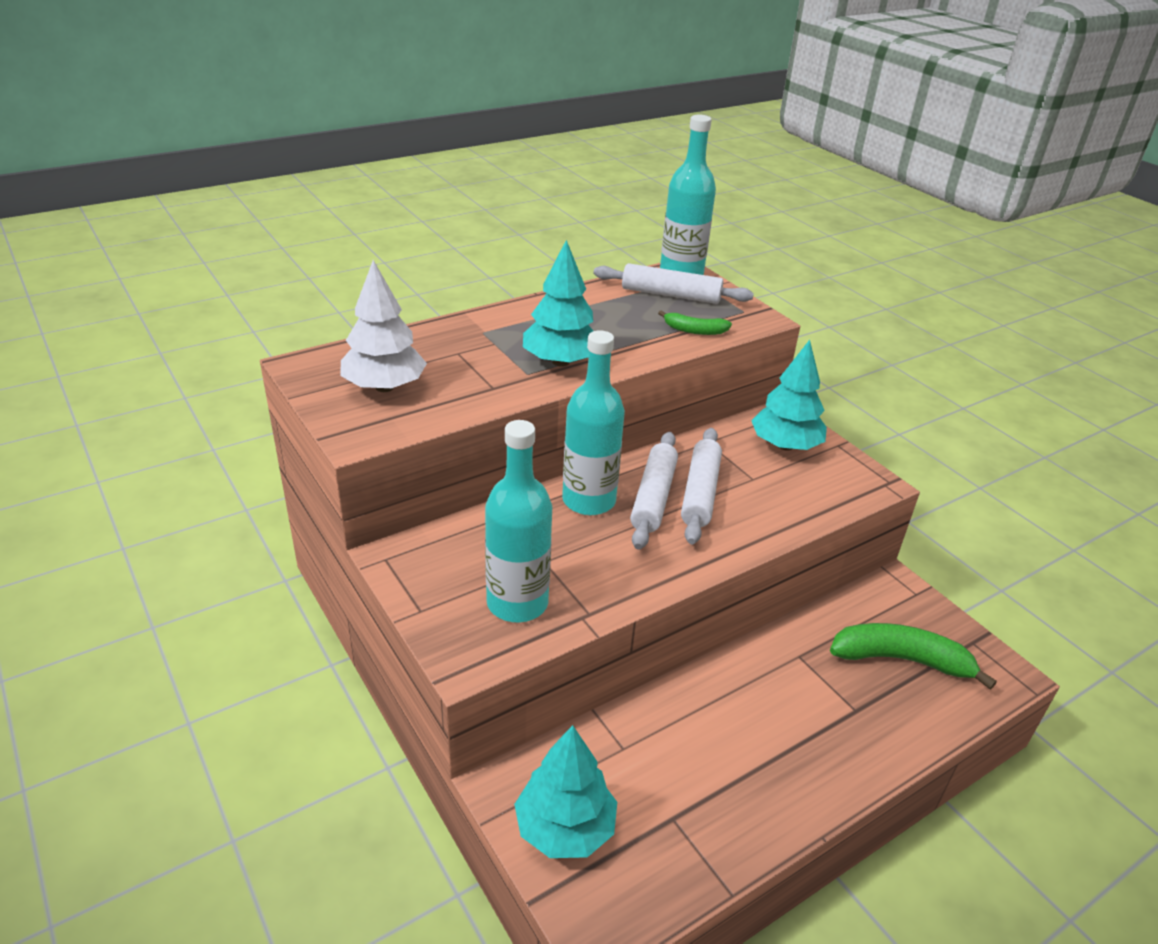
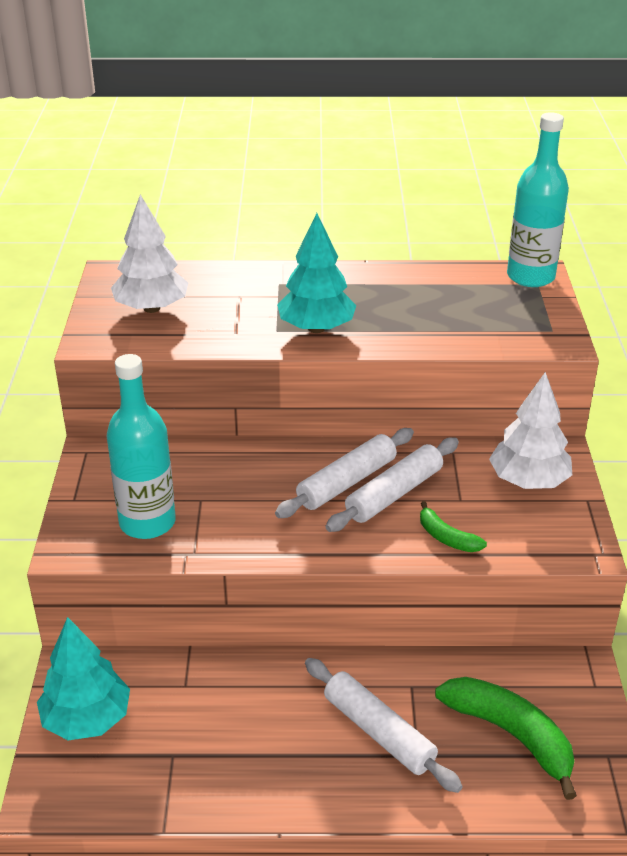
camera: 35 degrees right, 0 degrees up
(589, 500) = (287, 464): turquoise bottle -> none
(671, 295) = (494, 294): white rolling pin -> white rolling pin (378, 732)
(694, 330) = (476, 335): green banana -> green banana (446, 537)
(785, 445) = (528, 481): turquoise tree -> white tree

